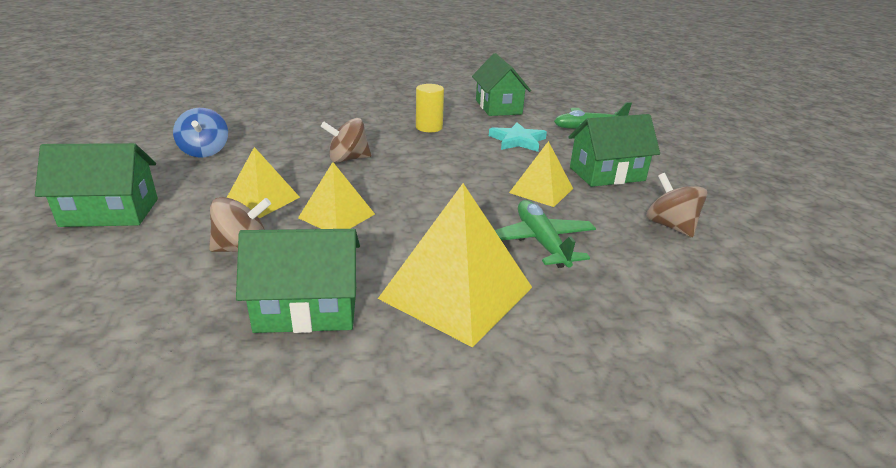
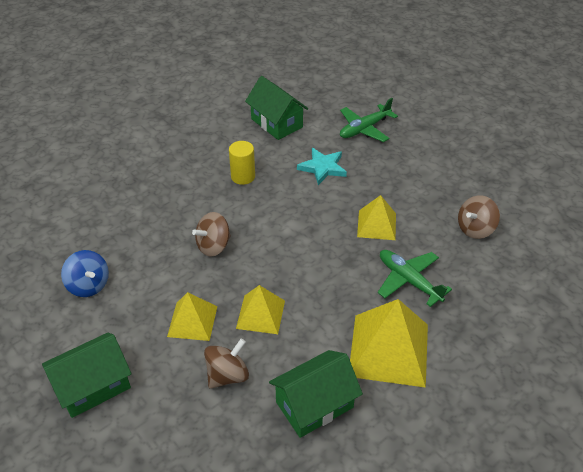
camera: 25 degrees left, 15 degrees up
(607, 174) = (408, 186): green house -> none
(670, 226) = (475, 229): brown spinning top -> brown spinning top turned 75 degrees counterclockwise

